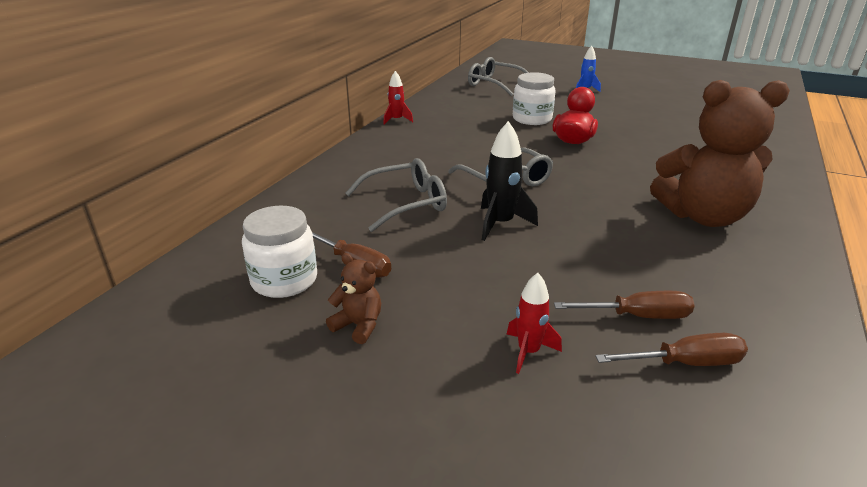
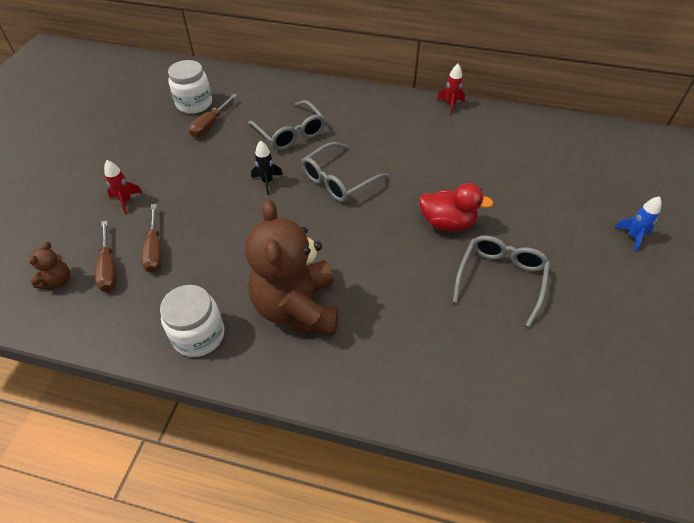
camera: 80 degrees right, 20 degrees up
(358, 325) = (153, 137): brown teddy bear -> brown teddy bear (58, 281)
(495, 84) = (600, 157): grey glasses -> grey glasses (500, 279)
(500, 224) = (267, 182): black rocket -> black rocket, size x0.66
(532, 119) = (497, 191): white jar -> white jar (199, 335)

